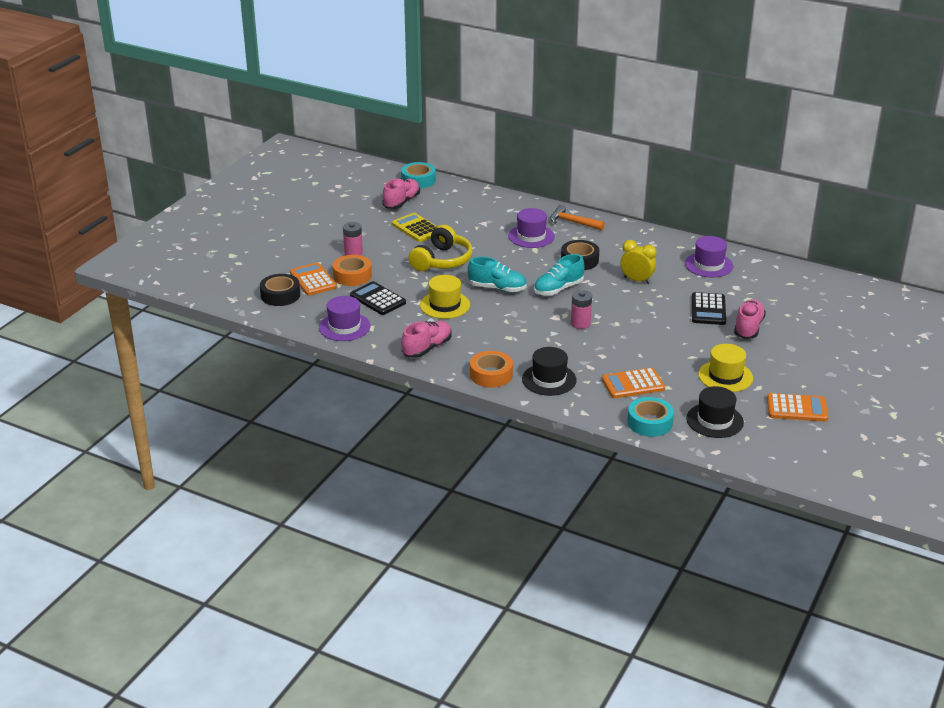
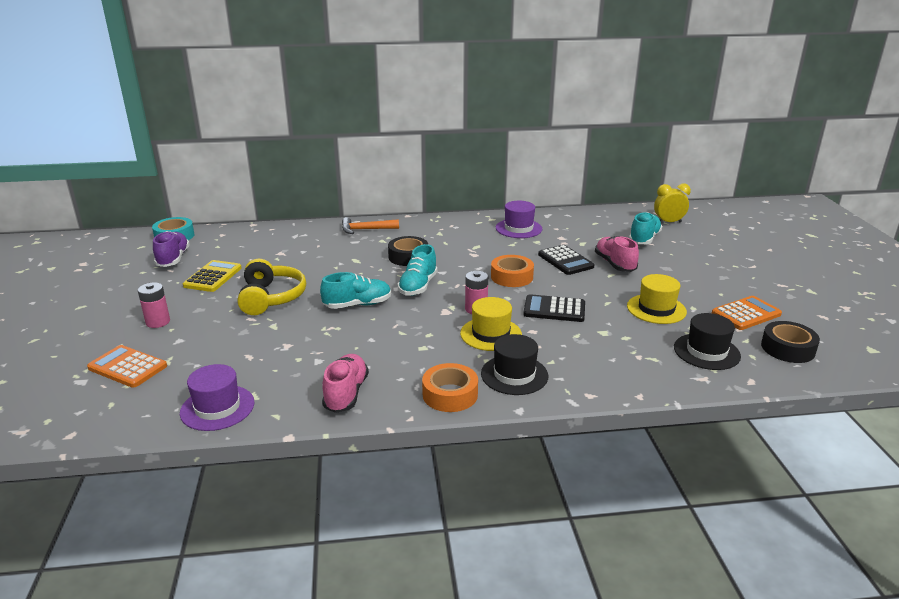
camera: 35 degrees left, 5 degrees down
(280, 295) = (93, 401): black tape -> black tape (787, 348)
(352, 276) = (177, 345): orange tape -> orange tape (511, 277)
(378, 299) = (232, 360): black calculator -> black calculator (554, 309)
(401, 202) = (173, 259): pink shoe -> purple shoe
(417, 228) = (213, 277): yellow calculator -> yellow calculator turned 90 degrees clockwise
(445, 305) = (319, 339): yellow hat -> yellow hat (491, 334)
(531, 236) = (340, 251): purple hat -> none
(633, 384) = (595, 347): orange calculator -> none
(637, 280) = (478, 257): yellow clock -> yellow clock (668, 222)
(649, 422) = (660, 378): turquoise tape -> none
(813, 314) = (644, 239): none -> turquoise shoe

